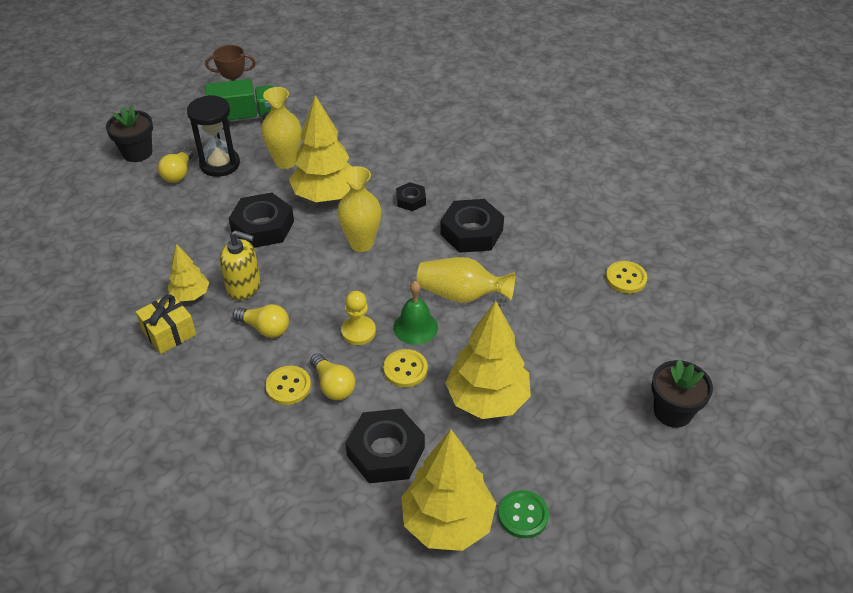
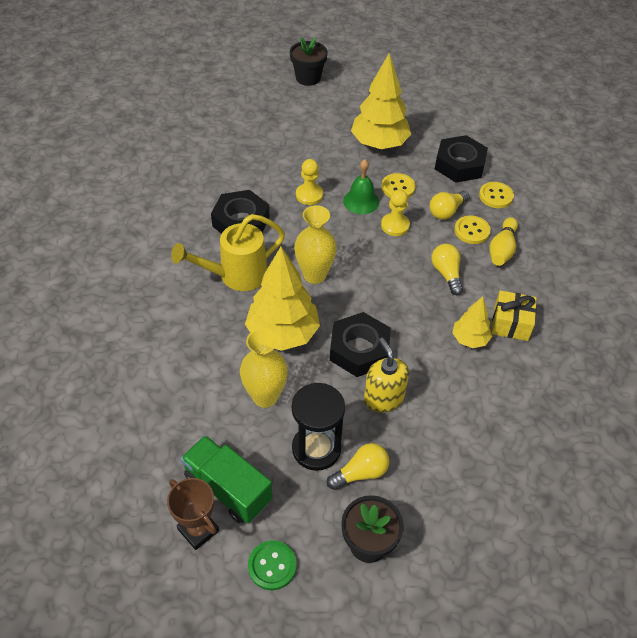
camera: 130 degrees left, 5 degrees up
(242, 392) = (502, 249): none -> yellow bowling pin
(244, 287) = (427, 313): yellow soap dispenser -> yellow soap dispenser (383, 398)
(333, 385) = (446, 211): yellow light bulb -> yellow light bulb turned 150 degrees counterclockwise
(411, 200) = (236, 275): black nut -> yellow watering can
(447, 522) = (468, 123): yellow tree -> none
(461, 294) = (309, 195): yellow vase -> yellow pawn
(523, 515) = (432, 101): green button -> green button (272, 566)
(626, 278) = (216, 130): yellow button -> yellow button (496, 196)

